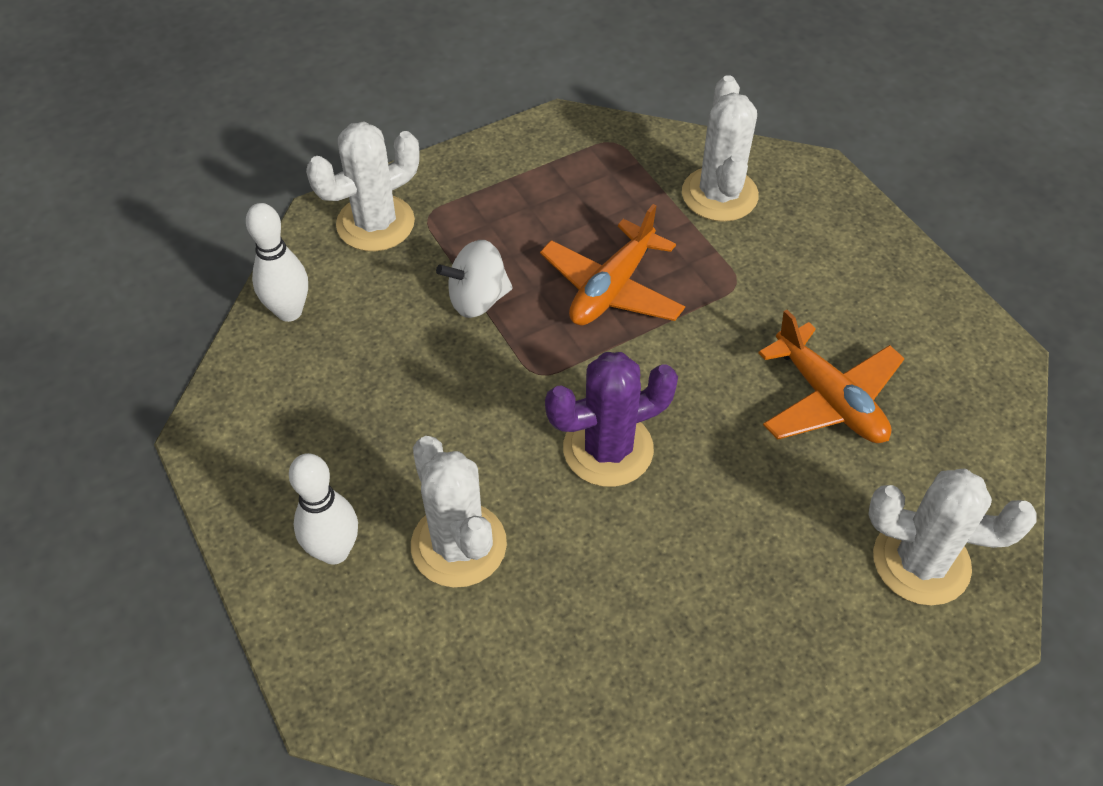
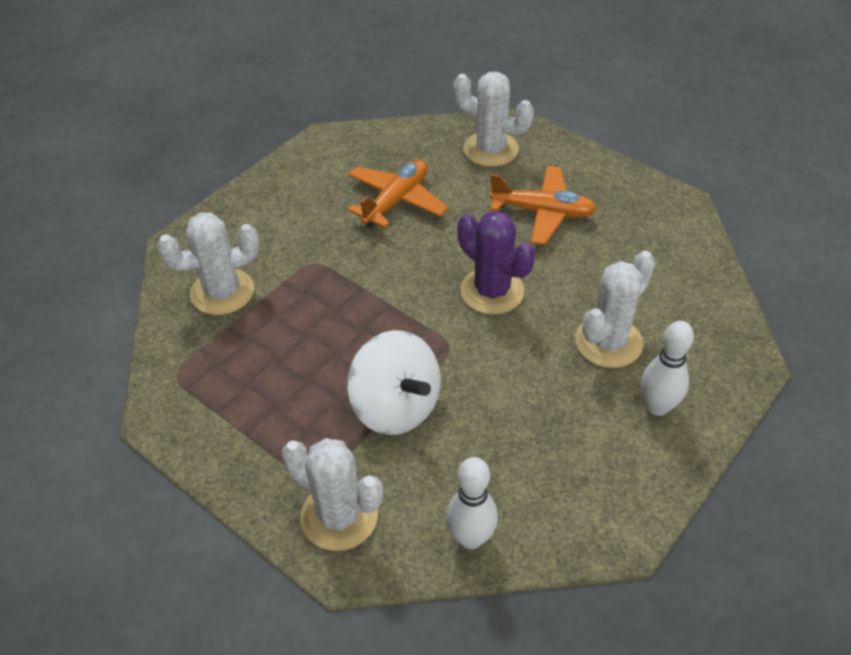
camera: 110 degrees left, 5 degrees down
(478, 299) = (395, 407): white spinning top -> white spinning top, size x1.52
(612, 288) = (348, 328): orange plane -> orange plane (542, 212)
(921, 562) = (490, 149): white cactus -> white cactus turned 60 degrees counterclockwise

